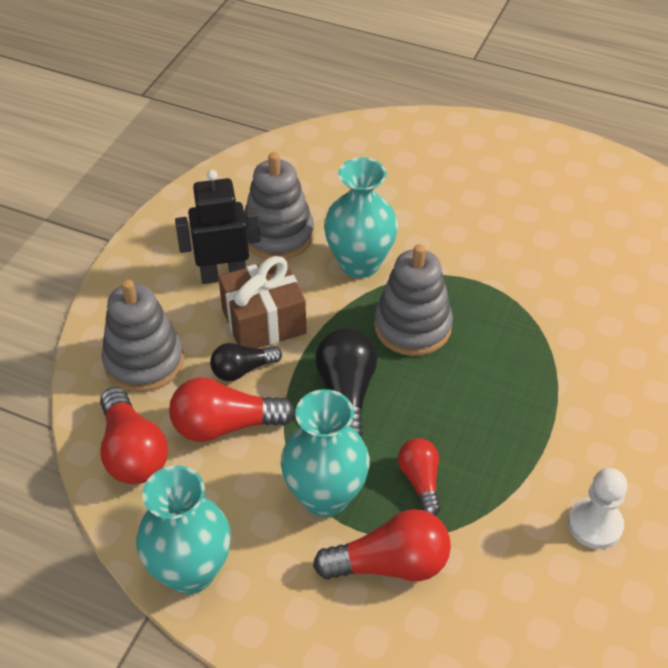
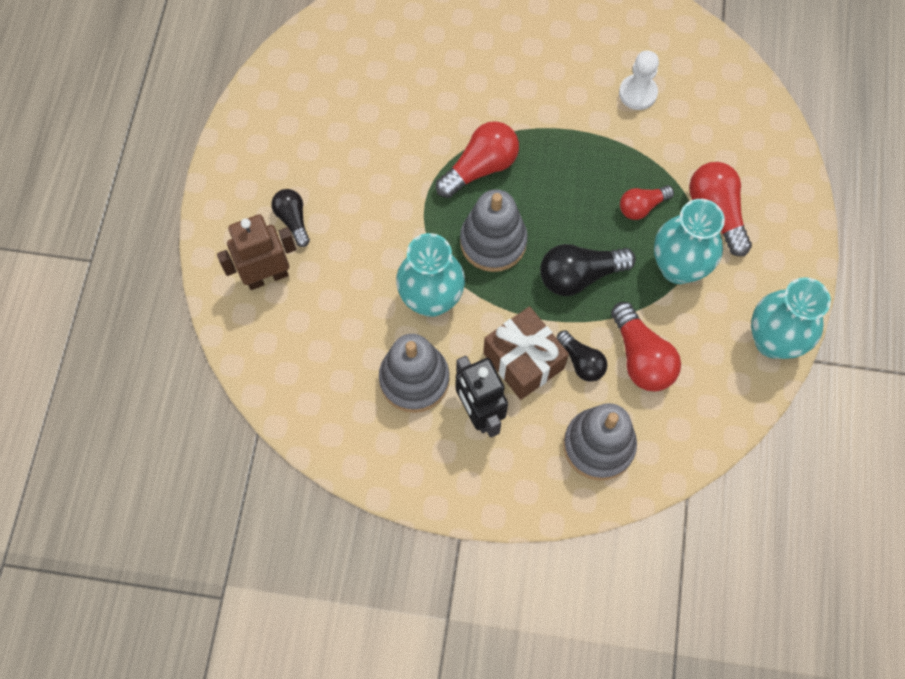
camera: 105 degrees left, 20 degrees up
(132, 452) = (691, 420): red light bulb -> red light bulb (480, 168)
(423, 154) = (267, 276): none -> brown robot
(480, 180) = (293, 220): none -> black light bulb

